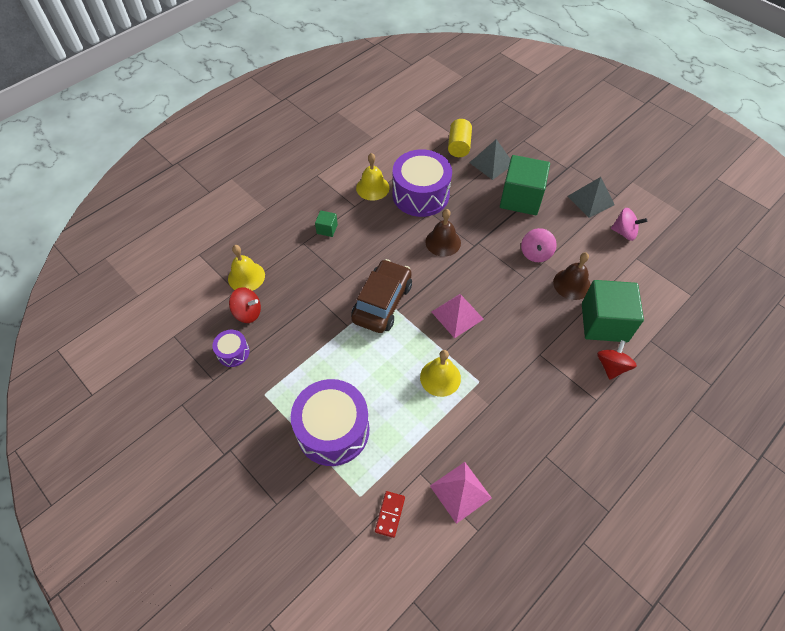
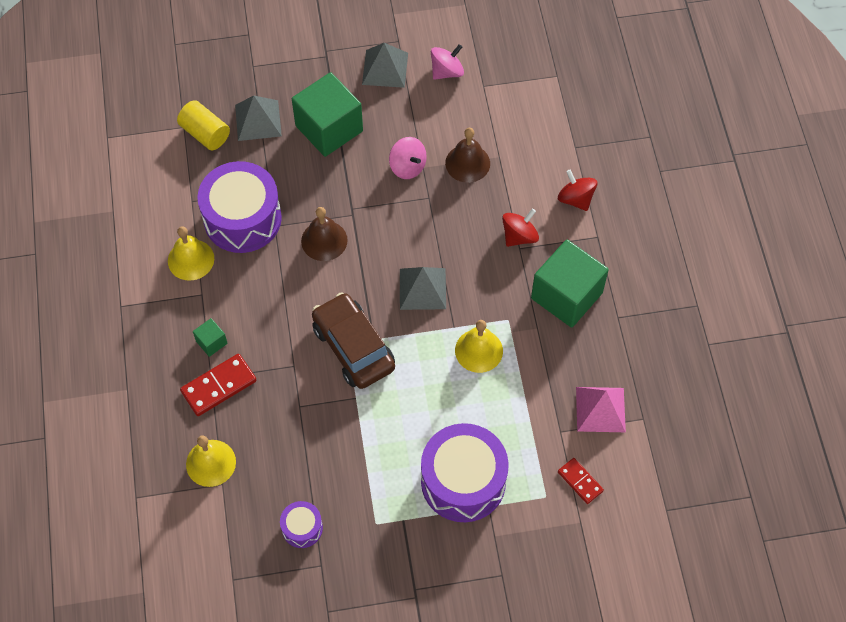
camera: 55 degrees left, 5 degrees up
(248, 312) = (261, 487): red spinning top -> red spinning top (519, 236)
(300, 250) = (218, 386): none -> red domino
(457, 315) = (422, 288): pink pyramid -> grey pyramid
(604, 322) = (529, 169): green cube -> green cube (566, 295)

